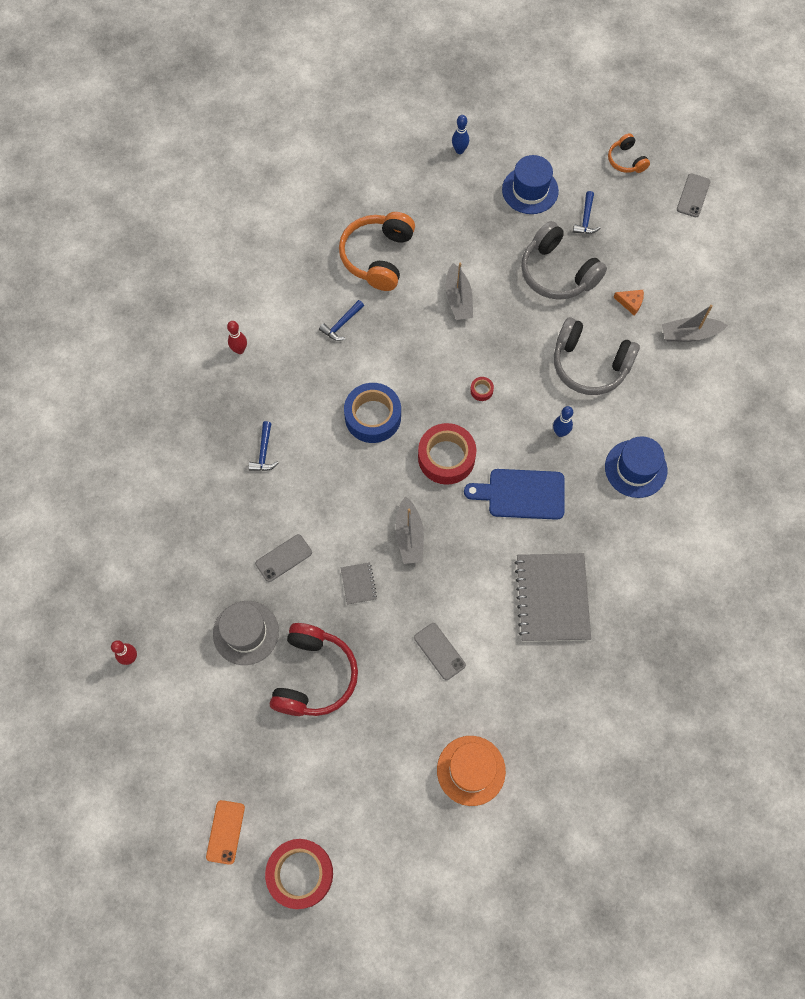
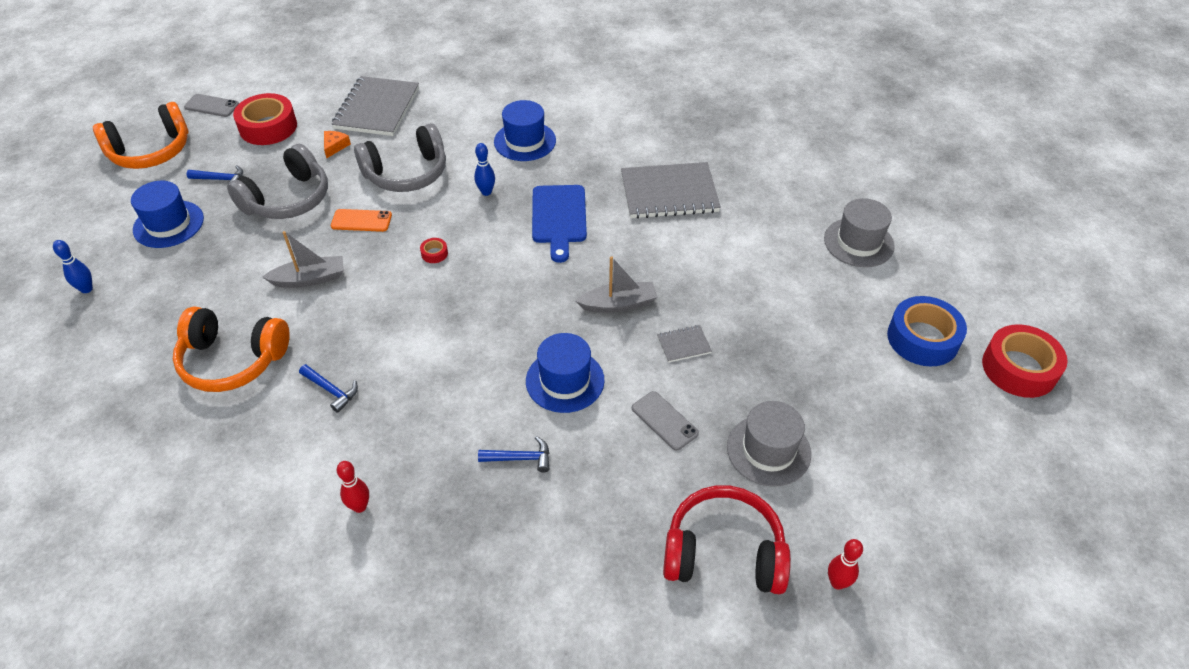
camera: 95 degrees left, 20 degrees down
(225, 832) = (1008, 443): orange phone -> orange phone (361, 221)
(314, 676) = (802, 376): red headphones -> red headphones (724, 552)
(331, 487) = (565, 380): none -> blue hat
(373, 417) = (467, 348): blue tape -> blue tape (922, 338)
(439, 651) = (745, 272): grey phone -> none
(446, 457) = (519, 278): red tape -> red tape (268, 127)
(471, 770) = (858, 242): orange hat -> grey hat
(589, 365) = (407, 173): grey headphones -> grey headphones turned 45 degrees clockwise
(626, 160) = (151, 151): orange headphones -> orange headphones, size x1.88
(689, 334) = (377, 108): grey boat -> grey notebook

